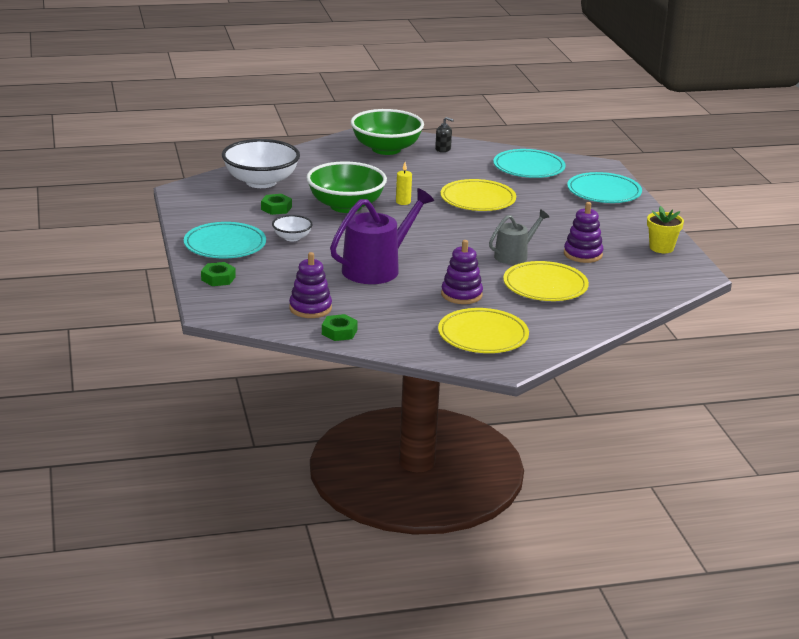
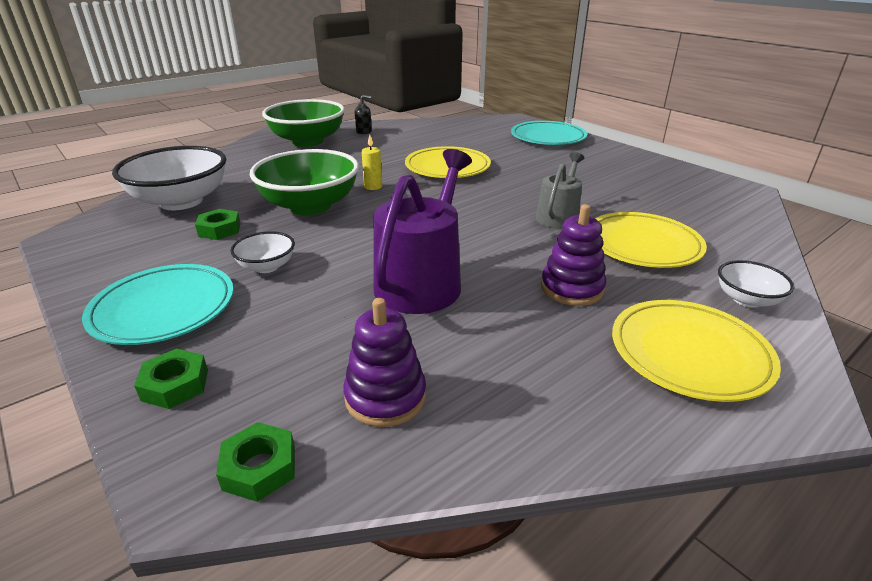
camera: 25 degrees left, 5 degrees up
(339, 332) = (481, 440): green nut -> green nut (259, 468)
(529, 168) = (458, 131): turquoise plate -> none
(560, 327) = (746, 299): none -> white bowl
(583, 254) = (619, 197): purple stacking toy -> none
(661, 248) = (671, 172): yellow flower pot -> none

